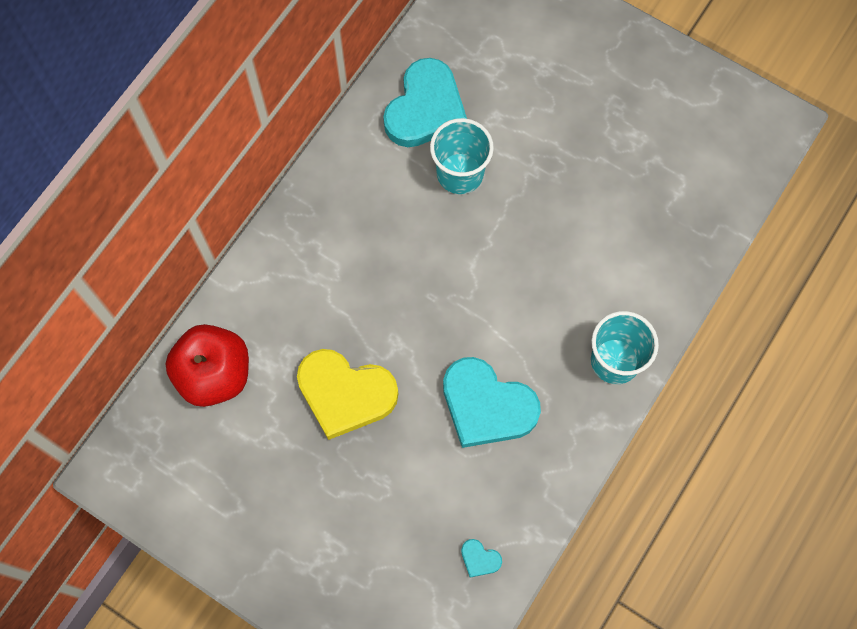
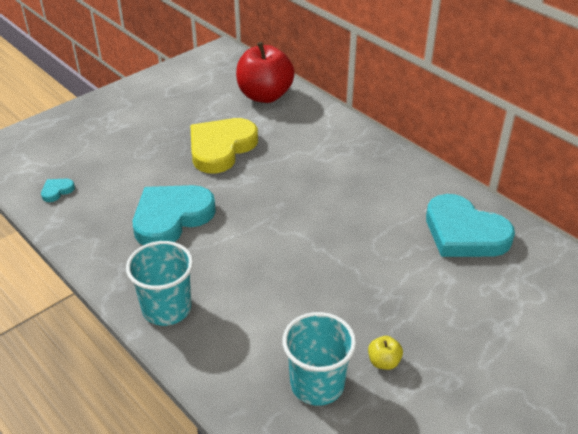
camera: 105 degrees right, 30 degrees down
(460, 173) = (392, 243): turquoise cup -> turquoise cup (317, 384)
(613, 157) = (384, 362): none -> yellow apple

